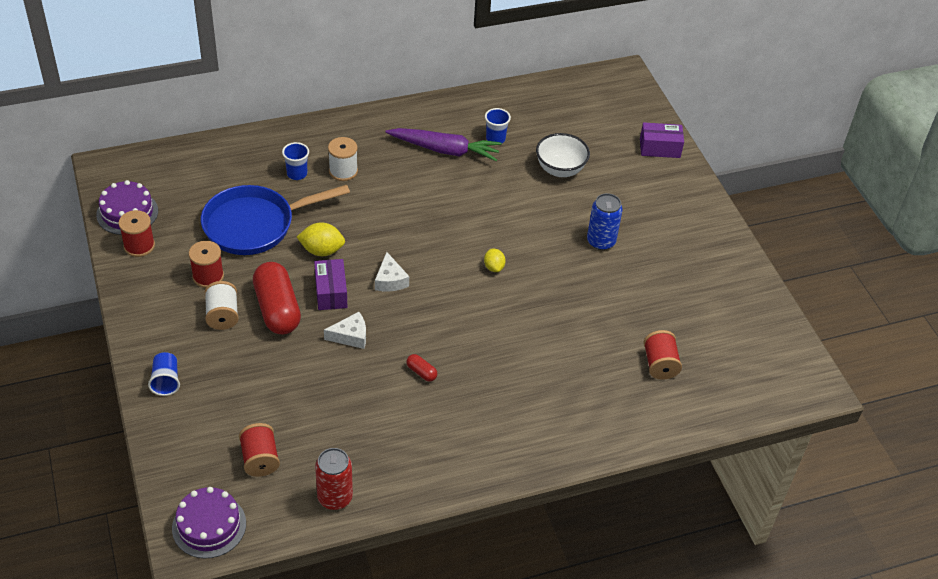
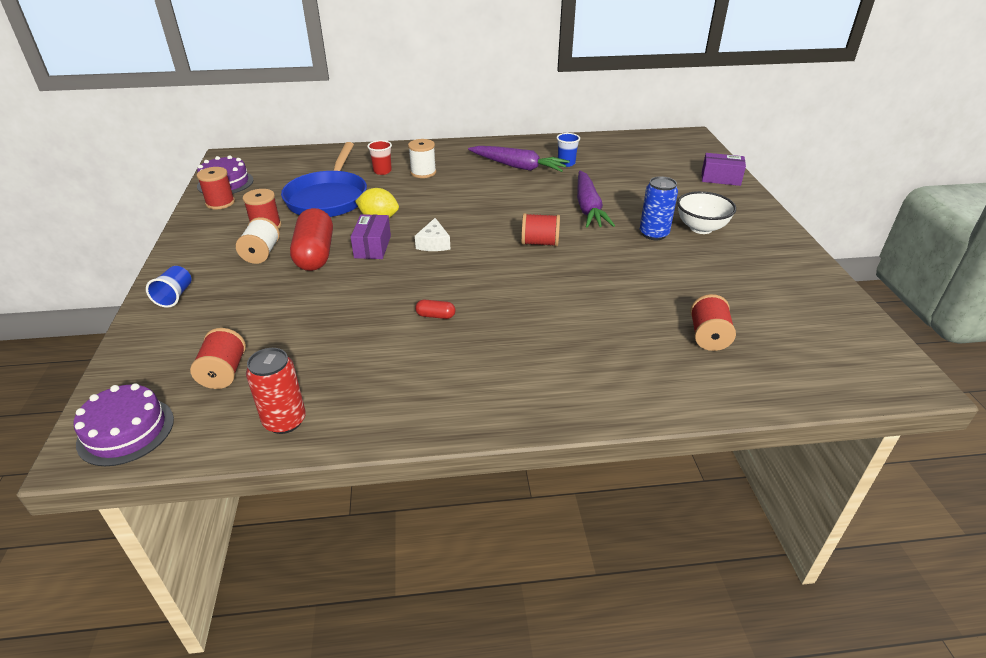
camera: 15 degrees right, 10 degrees down
(255, 225) = (328, 198): blue pan -> blue pan turned 75 degrees counterclockwise
(297, 174) = (382, 171): blue cup -> red cup
(350, 336) = (375, 280): white cheese -> none
(421, 372) = (435, 316): red capsule -> red capsule turned 45 degrees counterclockwise
(494, 267) = (540, 243): yellow lemon -> red spool
(531, 209) = (588, 207): none -> purple carrot
(560, 169) = (622, 185): white bowl -> white bowl (701, 228)

